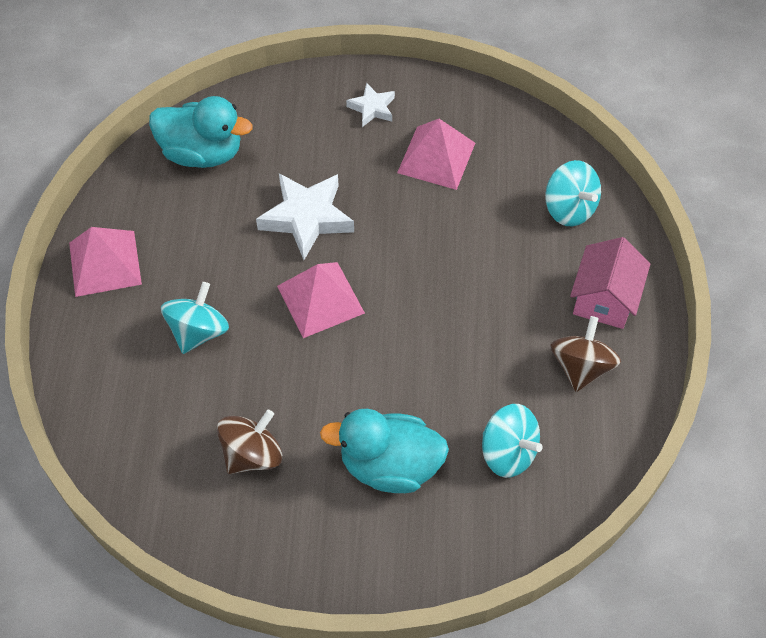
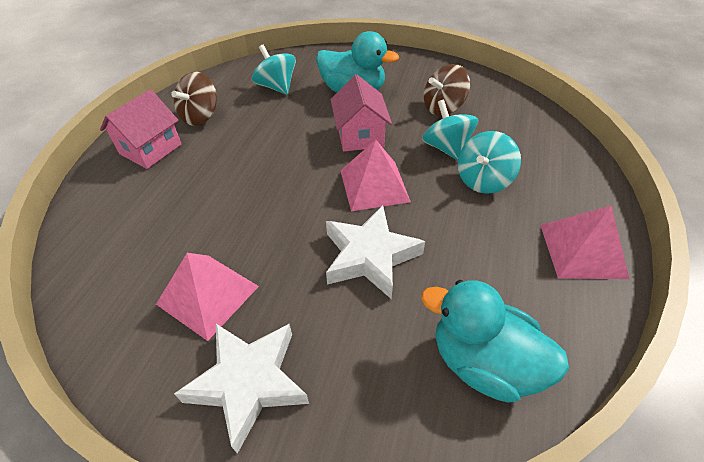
camera: 165 degrees left, 10 degrees down
(356, 374) = (360, 135): none -> pink house
(372, 108) = (248, 383): white star -> white star, size x1.83
(569, 208) = (118, 217): turquoise spinning top -> turquoise spinning top (446, 148)

